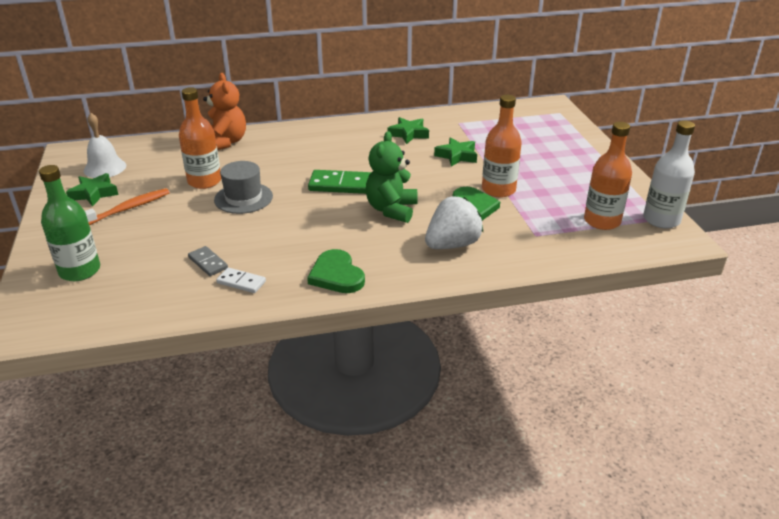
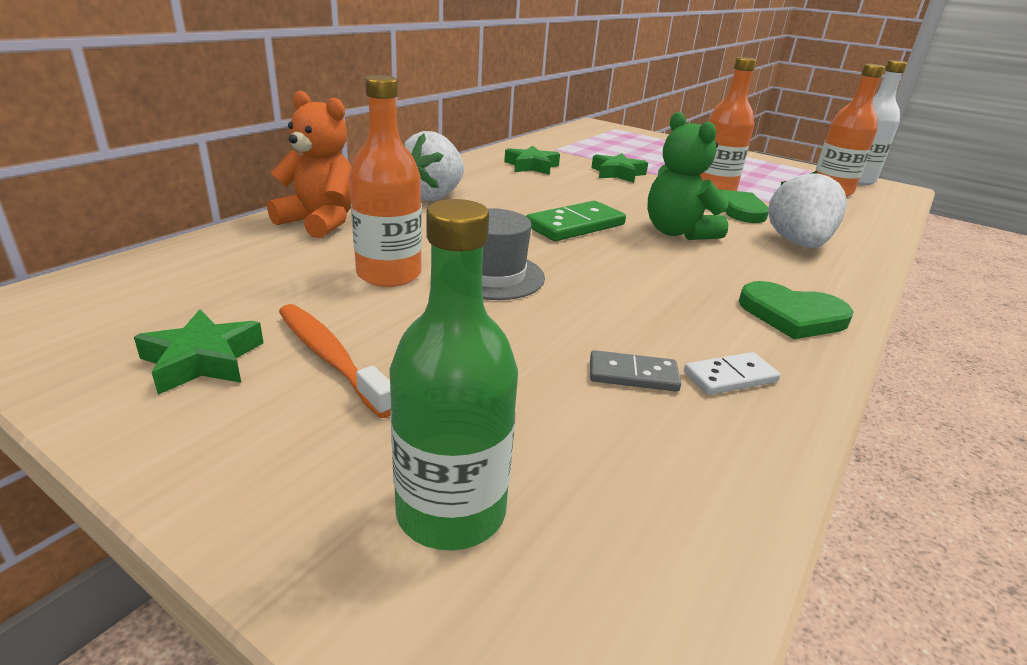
camera: 45 degrees left, 5 degrees down
(105, 168) = (147, 313): white bell -> none
(127, 209) = (330, 357): orange toothbrush -> orange toothbrush turned 45 degrees counterclockwise
(305, 141) = (433, 196): none -> white strawberry

